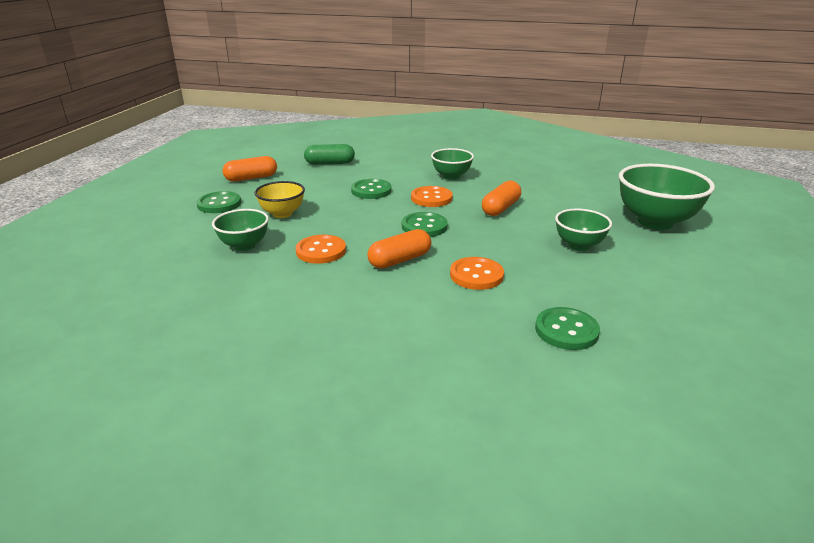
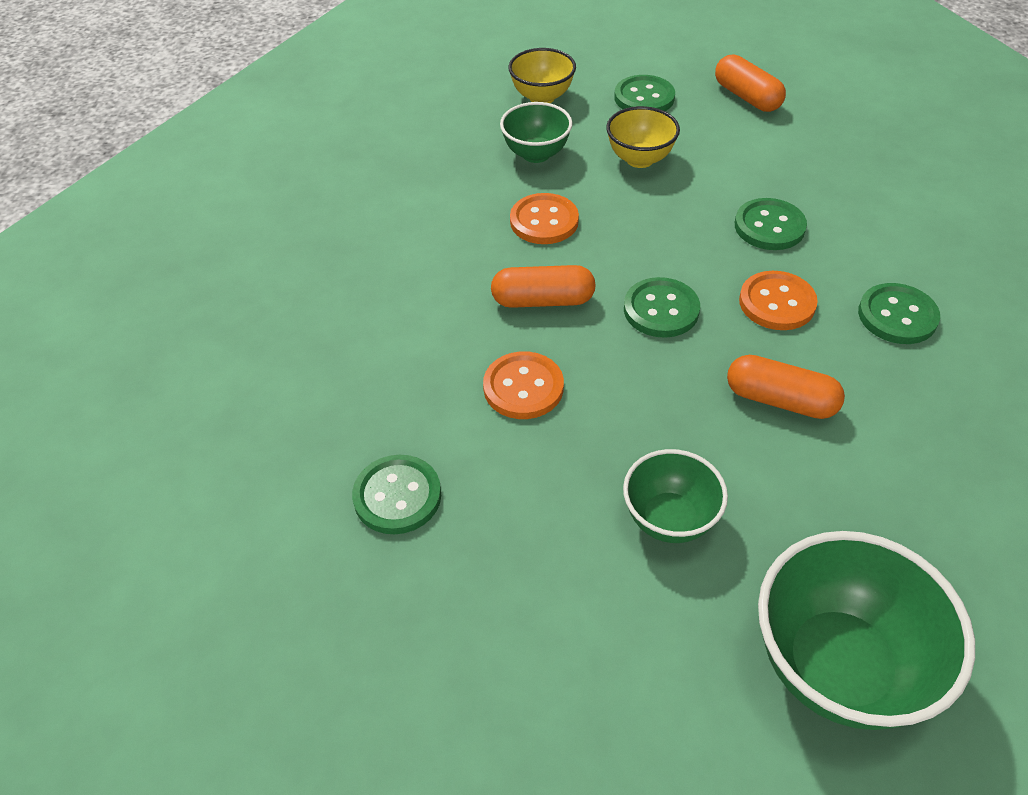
camera: 80 degrees right, 20 degrees up
(178, 236) = (542, 97): none -> yellow bowl
(330, 163) = (859, 156): green capsule -> none
(400, 260) = (543, 300): orange capsule -> orange capsule turned 45 degrees counterclockwise
(451, 176) = (897, 316): green bowl -> green button

